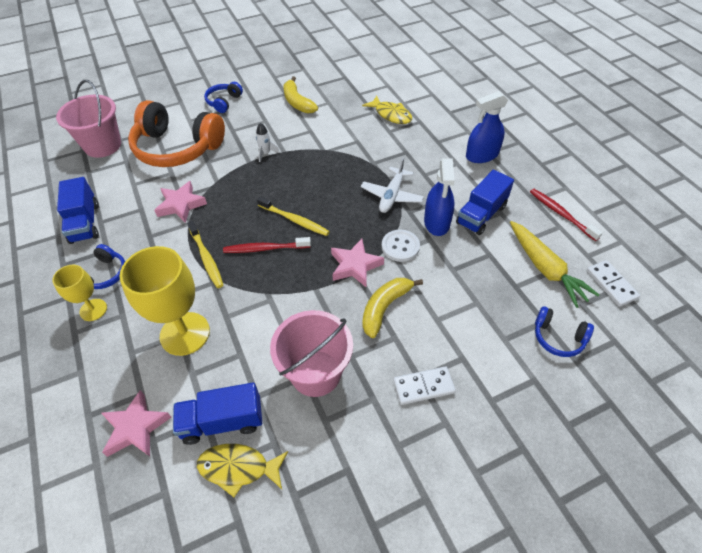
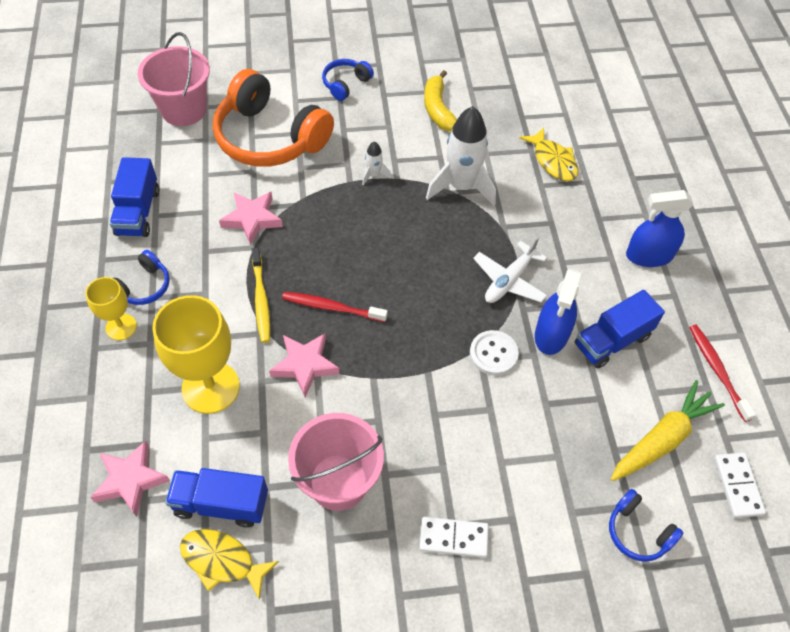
camera: 15 degrees right, 5 degrees up
(294, 220) = (378, 279): yellow toothbrush -> none
(333, 145) = (461, 186): none -> white rocket
(355, 266) = (429, 362): pink star -> pink star (305, 365)
(385, 308) = (445, 427): yellow banana -> none
(545, 268) = (662, 438): yellow carrot -> yellow carrot turned 120 degrees counterclockwise

